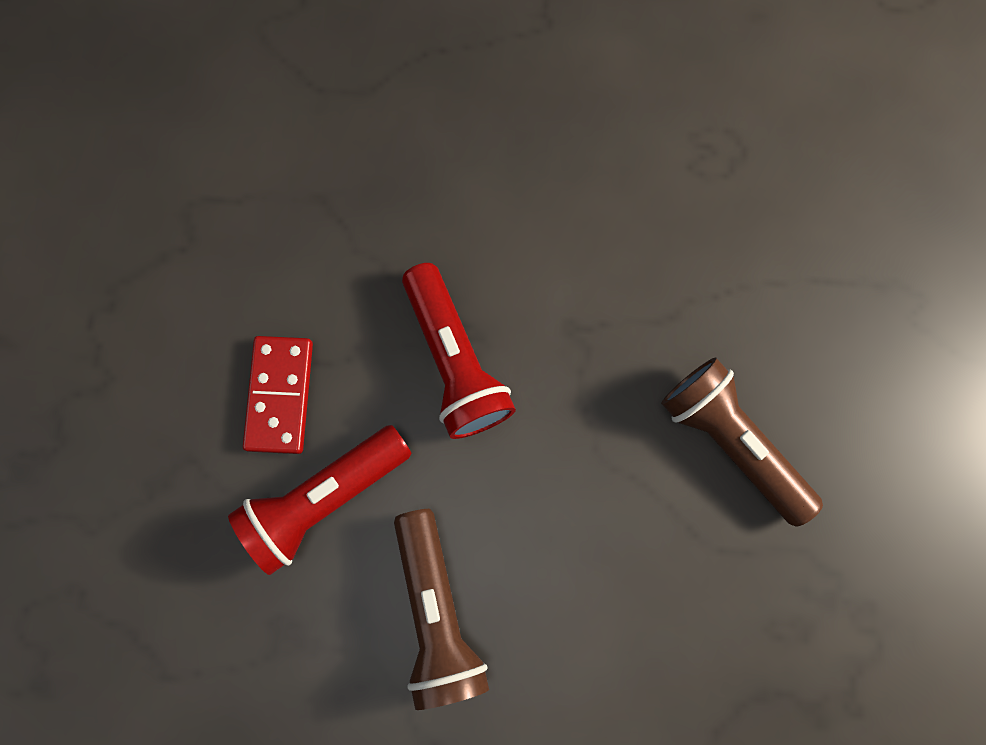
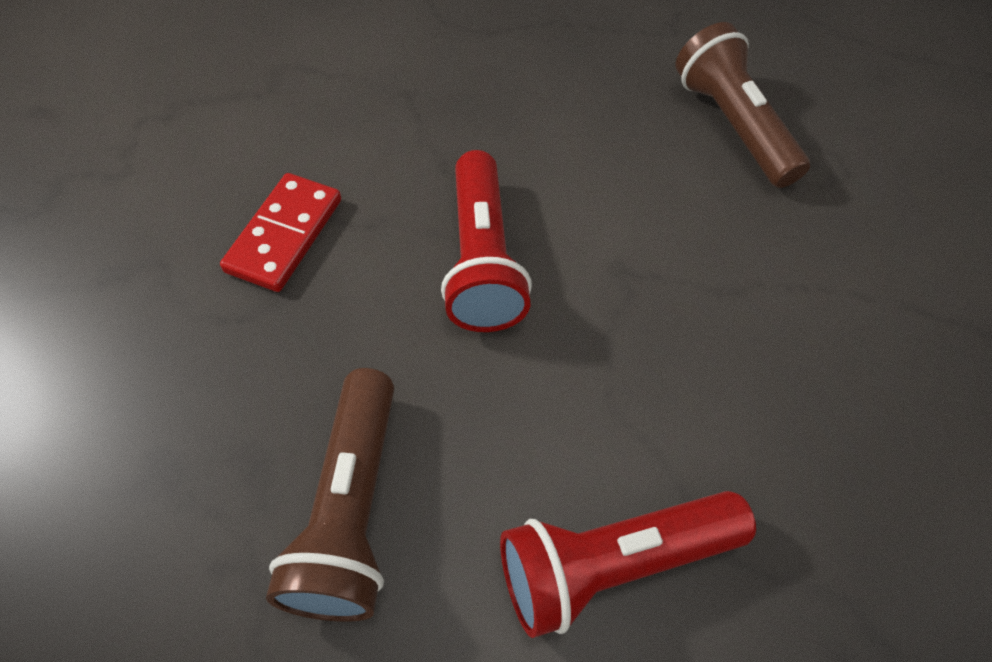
camera: 15 degrees right, 20 degrees down
(325, 498) = (281, 344): red flashlight -> red flashlight (612, 563)
(730, 442) = (775, 438): brown flashlight -> brown flashlight (731, 125)

